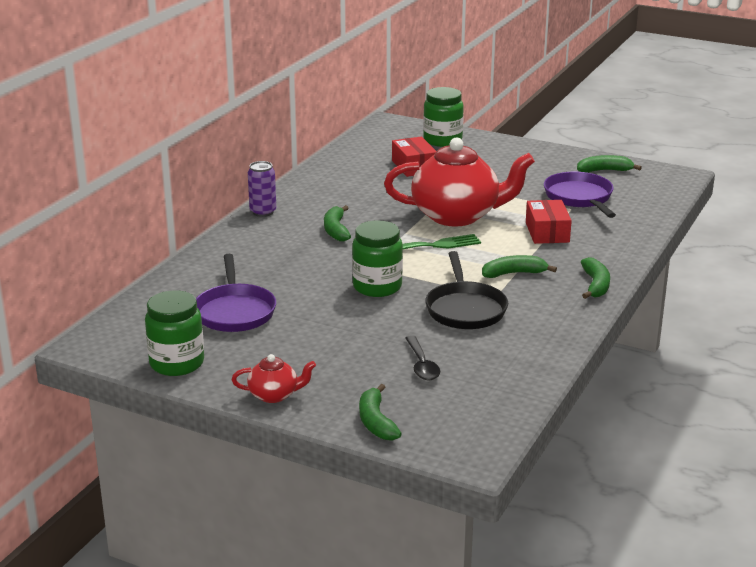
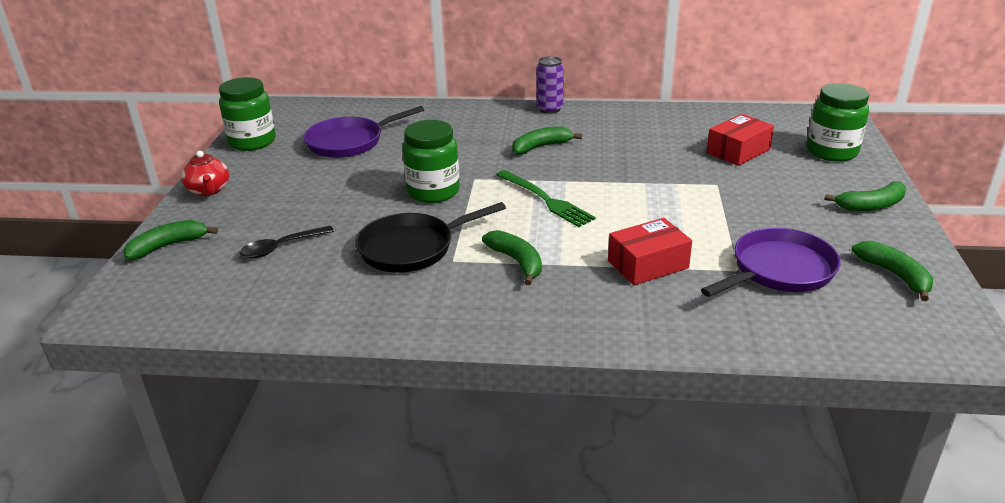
camera: 70 degrees right, 5 degrees up
(457, 216) = (636, 199): red teapot -> none
(595, 285) = (526, 326): green banana -> green banana (871, 205)

